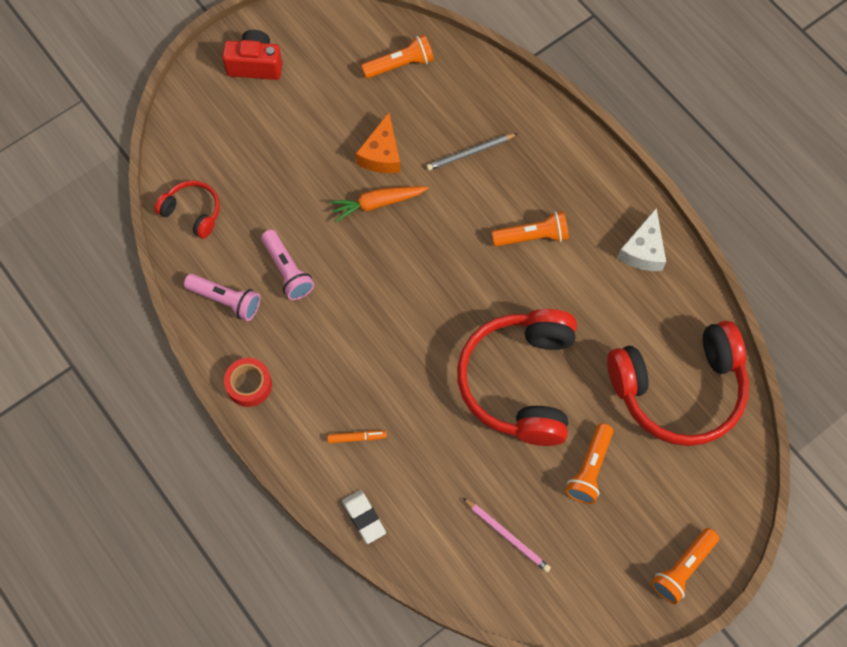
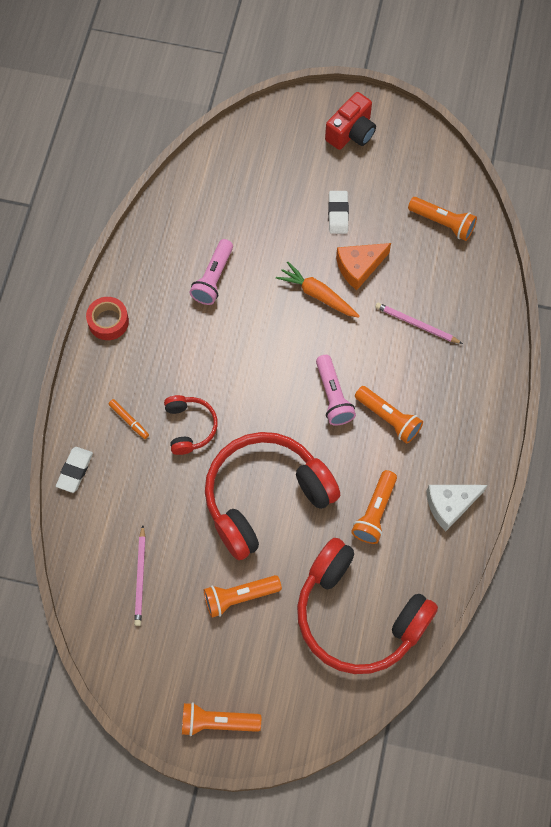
camera: 50 degrees right, 0 degrees up
(192, 212) = (203, 185): red headphones -> red headphones (190, 427)
(226, 300) = (157, 258): pink flashlight -> pink flashlight (333, 396)
(255, 65) = (351, 132): red camera -> red camera turned 75 degrees clockwise
(319, 132) = (338, 214): none -> white eraser
(470, 153) = (416, 324): grey pencil -> pink pencil
(603, 309) = (375, 512): none -> orange flashlight

